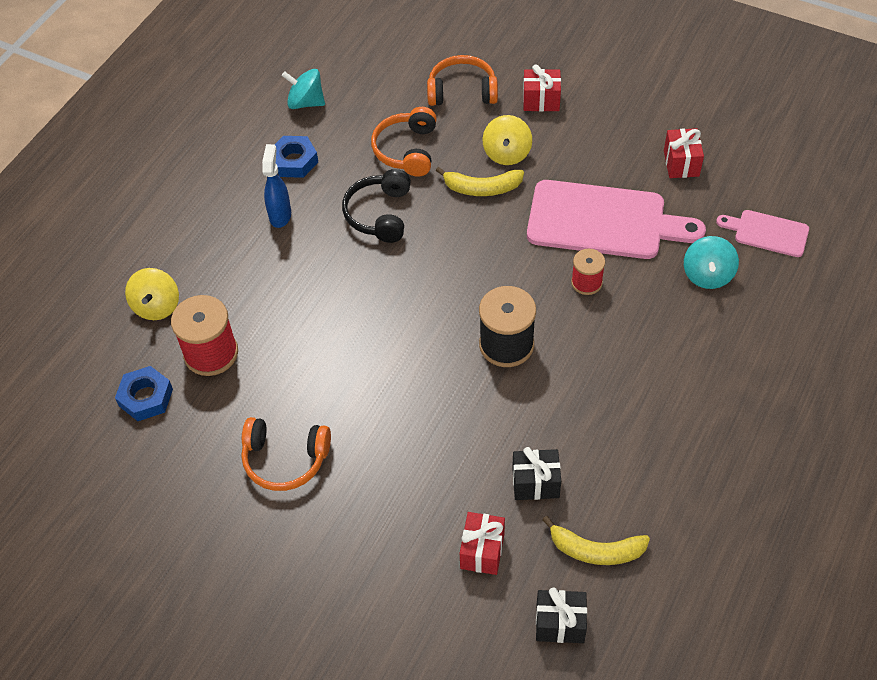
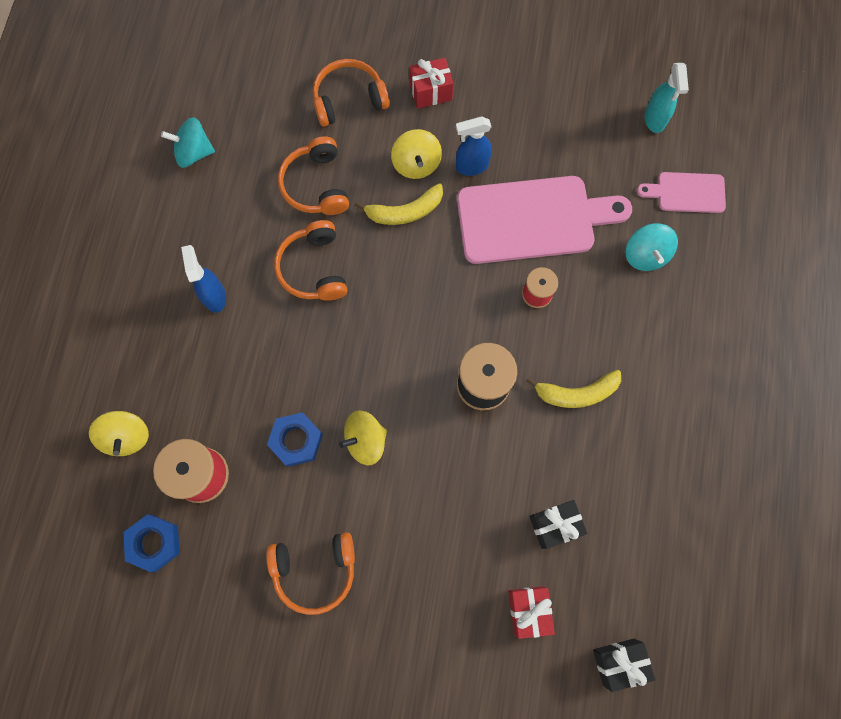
camera: 20 degrees left, 20 degrees up
(294, 161) = (206, 227): blue nut -> blue nut (296, 440)
(375, 364) = (365, 440): none -> yellow spinning top
(379, 214) = (313, 268): black headphones -> orange headphones
(559, 166) = (471, 166): none -> blue spray bottle
(596, 550) = (628, 578): yellow banana -> yellow banana (576, 393)
(681, 163) = (586, 133): red gift -> none
(754, 166) = (654, 120): none -> turquoise spray bottle

